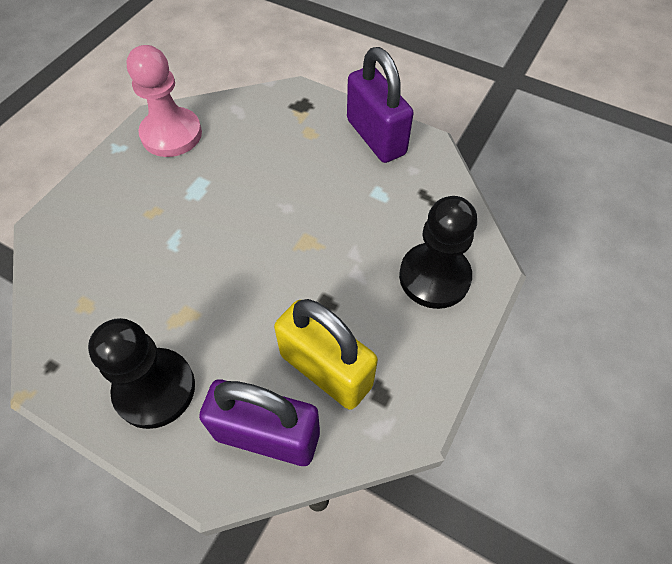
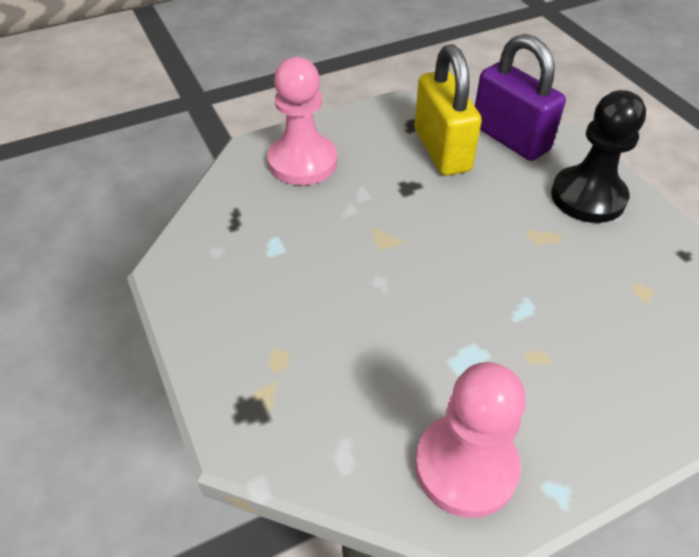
camera: 145 degrees left, 10 degrees down
(376, 137) = (212, 306): purple padlock -> none
(434, 277) = (302, 162): black pawn -> pink pawn

